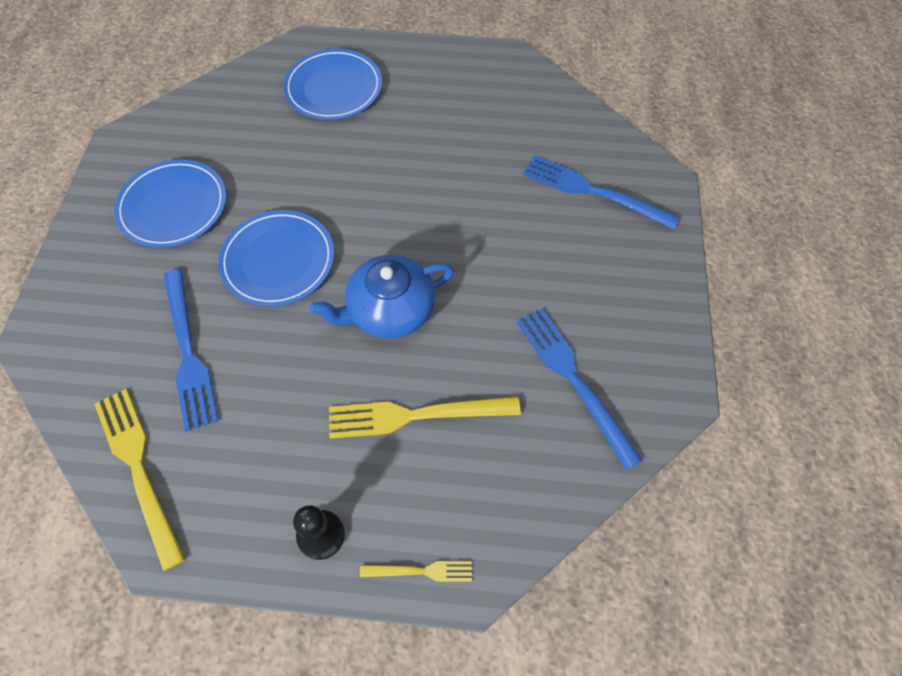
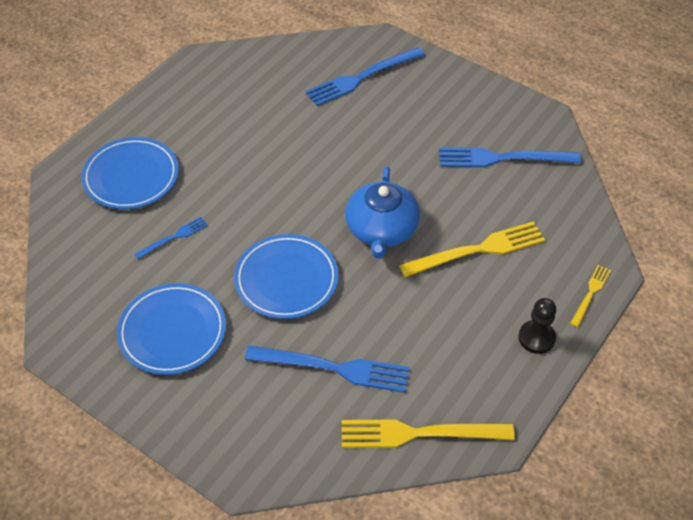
camera: 60 degrees left, 10 degrees down
(281, 153) = (174, 237): none -> blue fork
(416, 415) = (477, 250): yellow fork -> yellow fork turned 135 degrees counterclockwise

